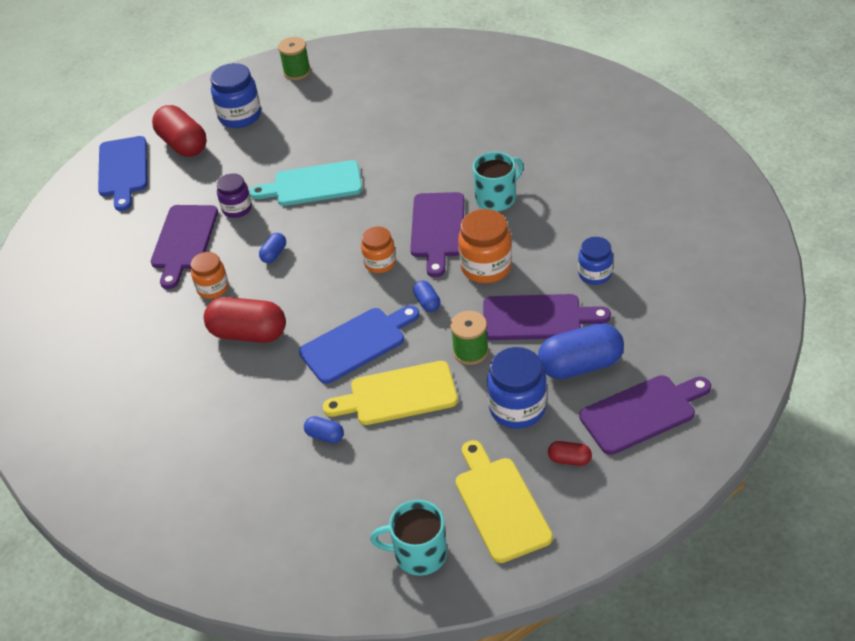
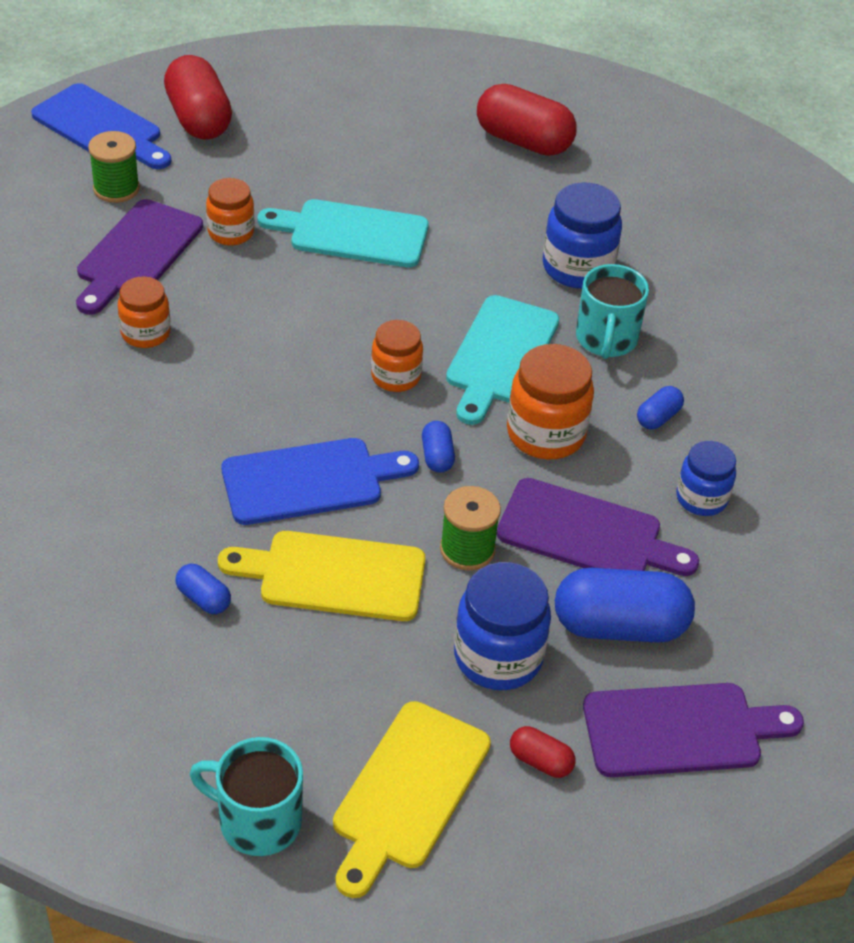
camera: 10 degrees right, 0 degrees up
(123, 170) = (101, 128): blue cutting board -> blue cutting board turned 60 degrees counterclockwise
(237, 208) = (231, 232): purple jar -> orange jar
(240, 116) = (295, 104): blue jar -> blue jar (577, 268)
(248, 333) = (165, 414): red capsule -> red capsule (523, 141)
(274, 254) = (252, 313): blue capsule -> blue capsule (658, 417)
(297, 72) = (402, 68): green spool -> green spool (116, 188)
(437, 229) = (500, 355): purple cutting board -> turquoise cutting board
(496, 198) = (606, 339): turquoise mug -> turquoise mug turned 120 degrees clockwise
(500, 505) = (408, 791): yellow cutting board -> yellow cutting board turned 150 degrees counterclockwise

